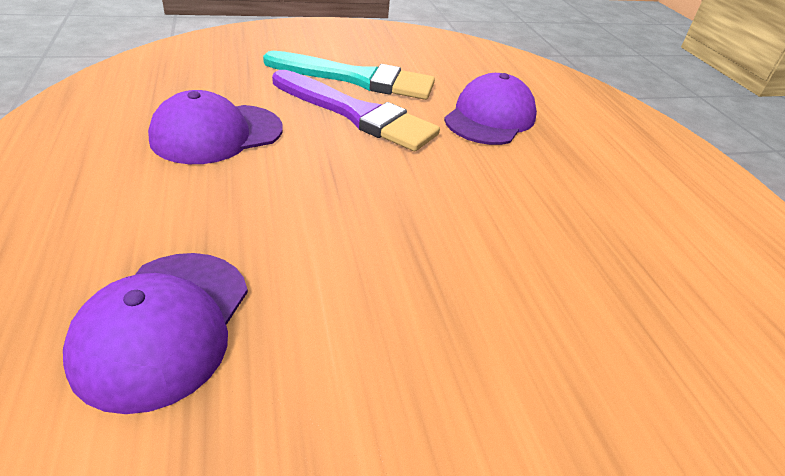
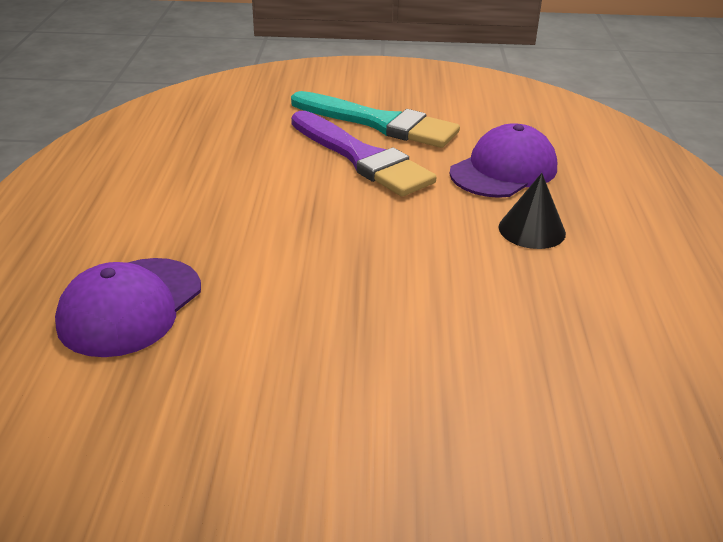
camera: 20 degrees right, 5 degrees down
(217, 134) = (222, 167): purple cap -> none
(546, 174) = (531, 230): none -> black cone

